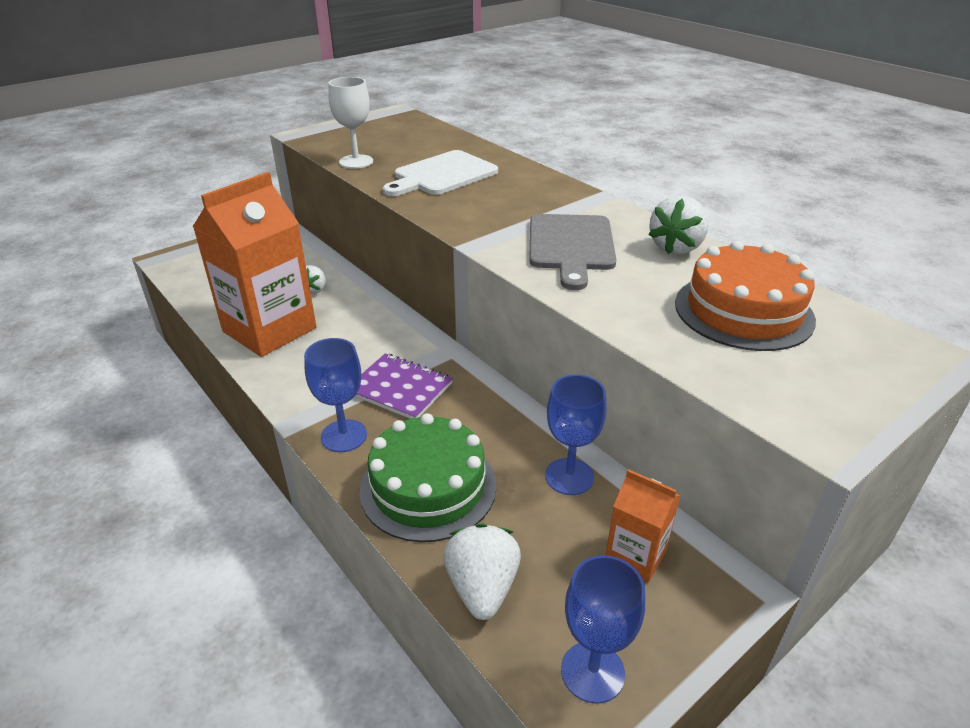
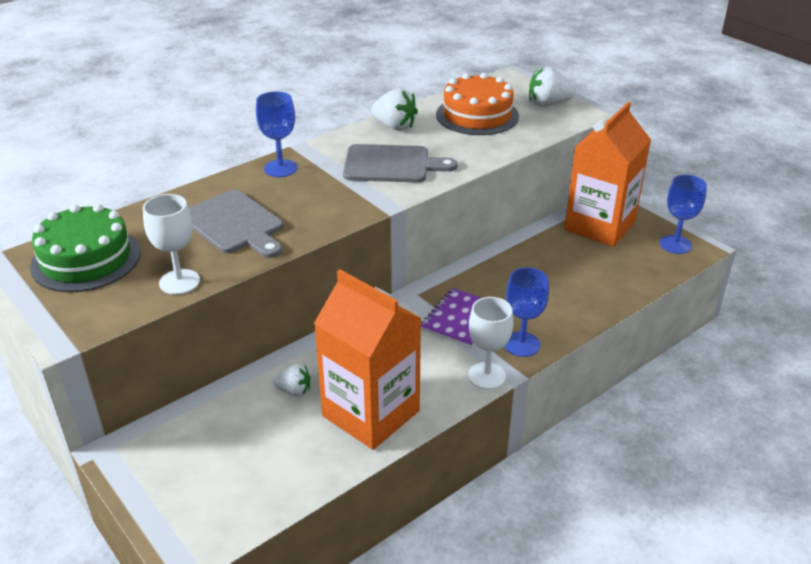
camera: 90 degrees left, 0 degrees up
(297, 404) = (487, 376): none -> white goblet
(428, 487) = (566, 300): green cake -> green cake (86, 259)
(442, 175) = (234, 224): white cutting board -> grey cutting board
(482, 587) = (638, 277): white strawberry -> white strawberry (548, 104)
(569, 476) = (544, 244): blue goblet -> blue goblet (280, 168)
(635, 555) = (599, 226): orange carton -> orange carton, size x2.05

